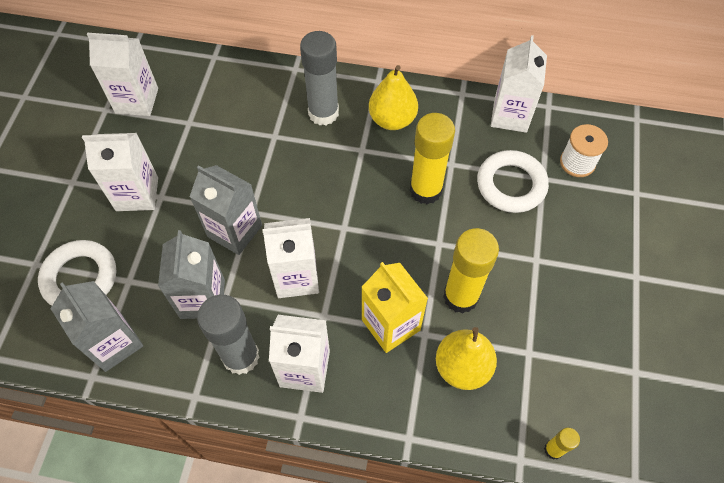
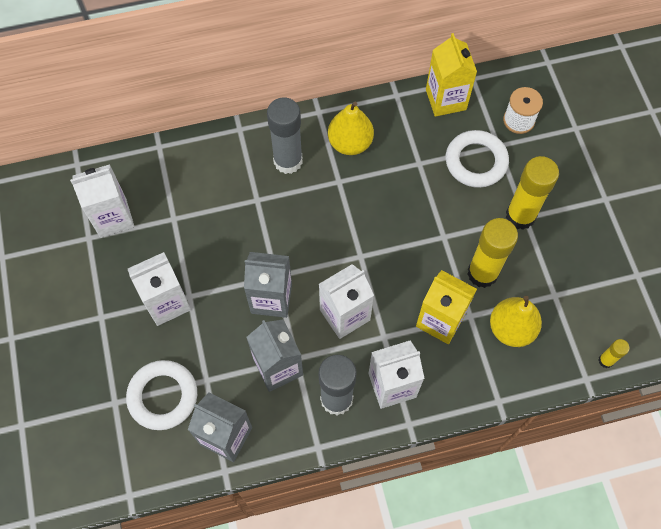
camera: 25 degrees left, 5 degrees up
(425, 190) = (410, 195): yellow glue stick -> yellow glue stick (520, 216)
(510, 115) = (446, 99): white carton -> yellow carton

